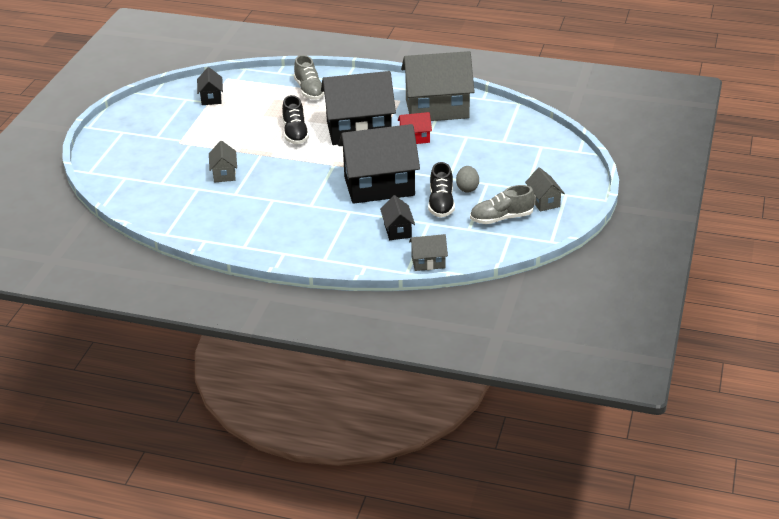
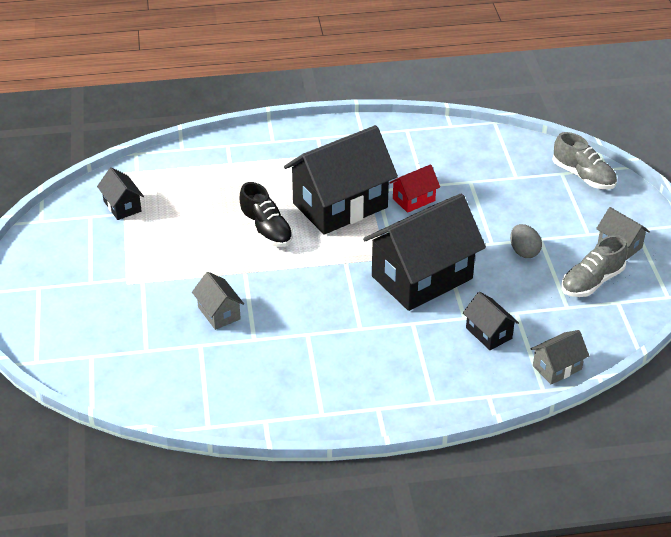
camera: 25 degrees left, 5 degrees up
(309, 90) = (239, 165): grey shoe -> grey shoe (583, 176)
(437, 109) = (409, 152): grey house -> none
(441, 203) = (510, 281): black shoe -> none

